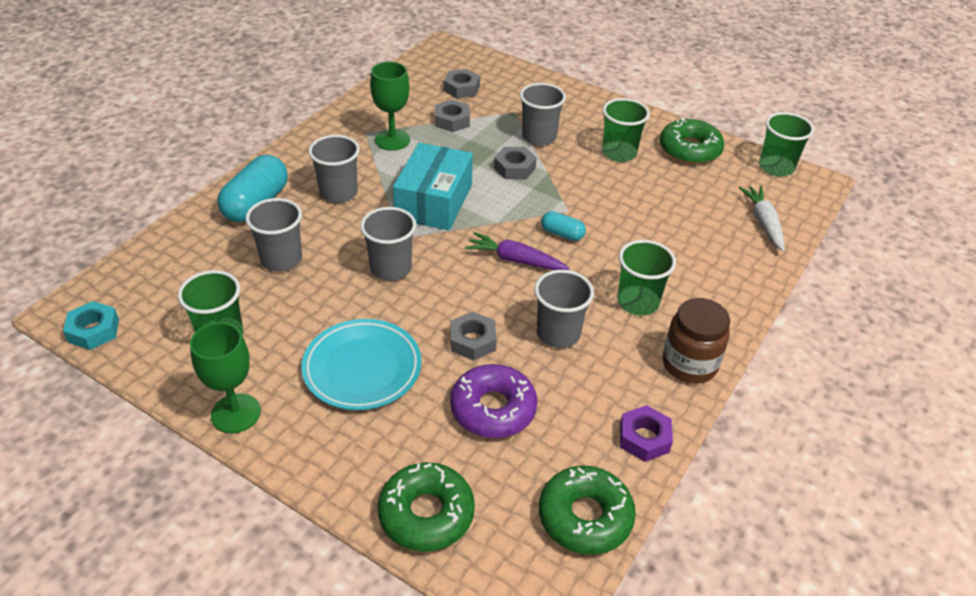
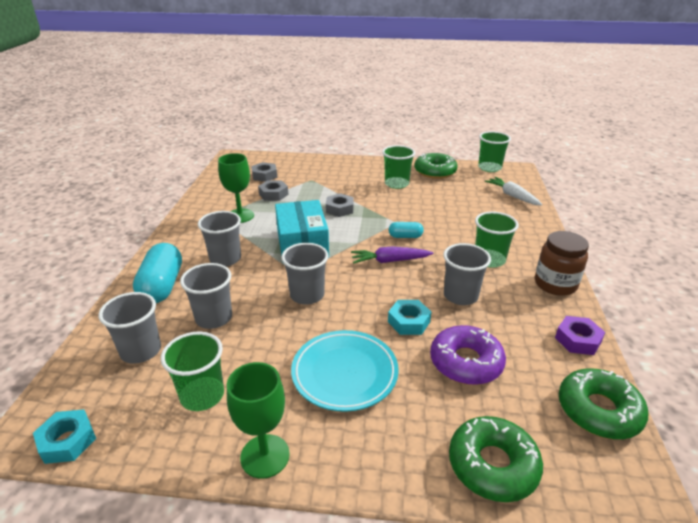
camera: 25 degrees left, 10 degrees down
(472, 341) = (408, 321): grey nut -> turquoise nut
(539, 137) = (339, 188): grey cup -> grey cup (141, 351)

